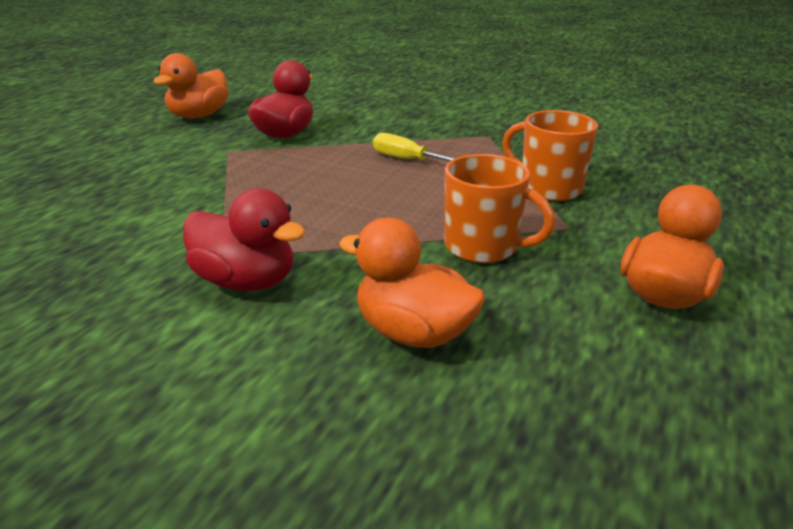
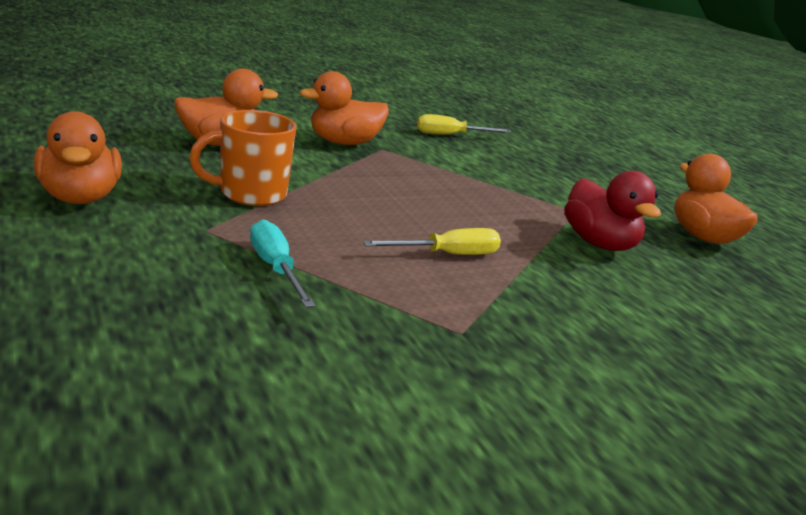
camera: 125 degrees right, 5 degrees down
(75, 249) = (450, 135): none -> yellow screwdriver
(245, 282) = (344, 143): red duck -> orange duck
(548, 188) = (275, 268): orange mug -> turquoise screwdriver

